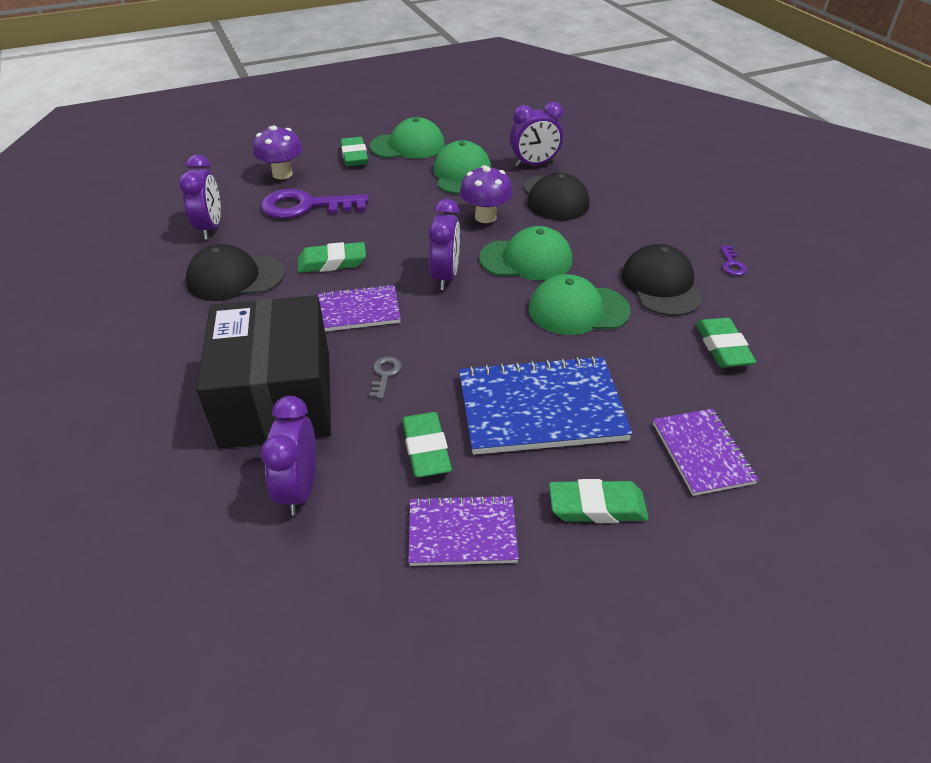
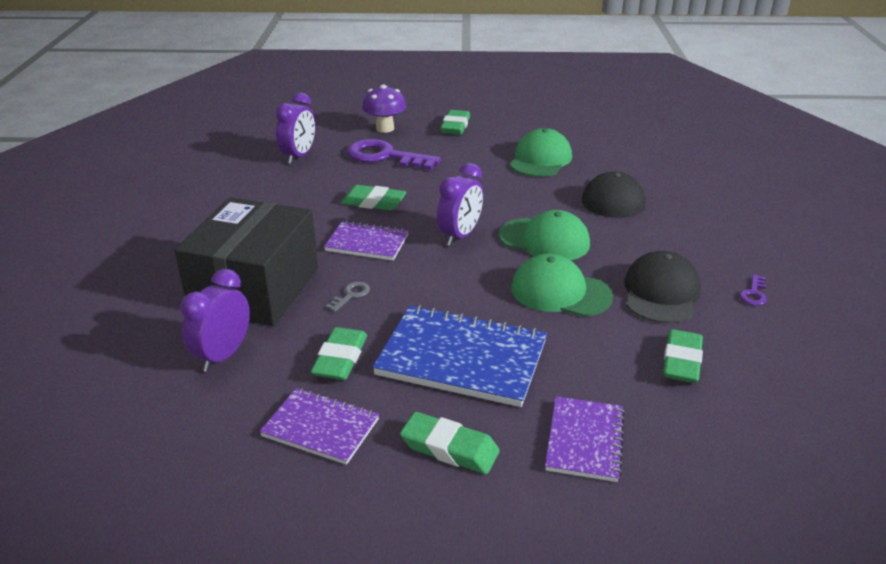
camera: 25 degrees right, 10 degrees down
(235, 278) = (290, 196): black cap -> none
(408, 146) = (508, 127): green cap -> none
(485, 217) = (534, 198): purple mushroom -> none
(534, 164) = (616, 165): purple clock -> none

